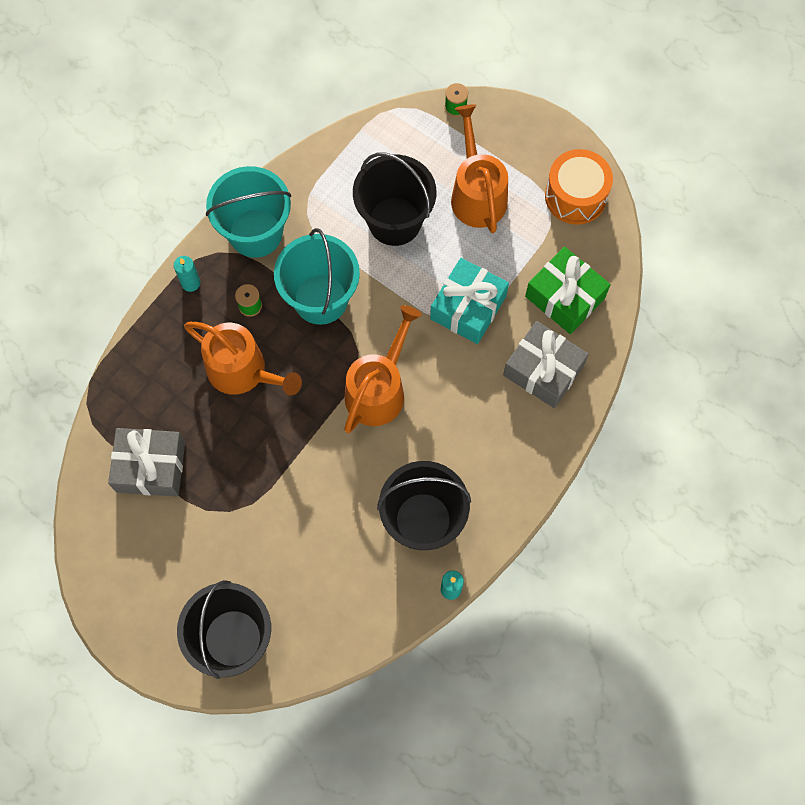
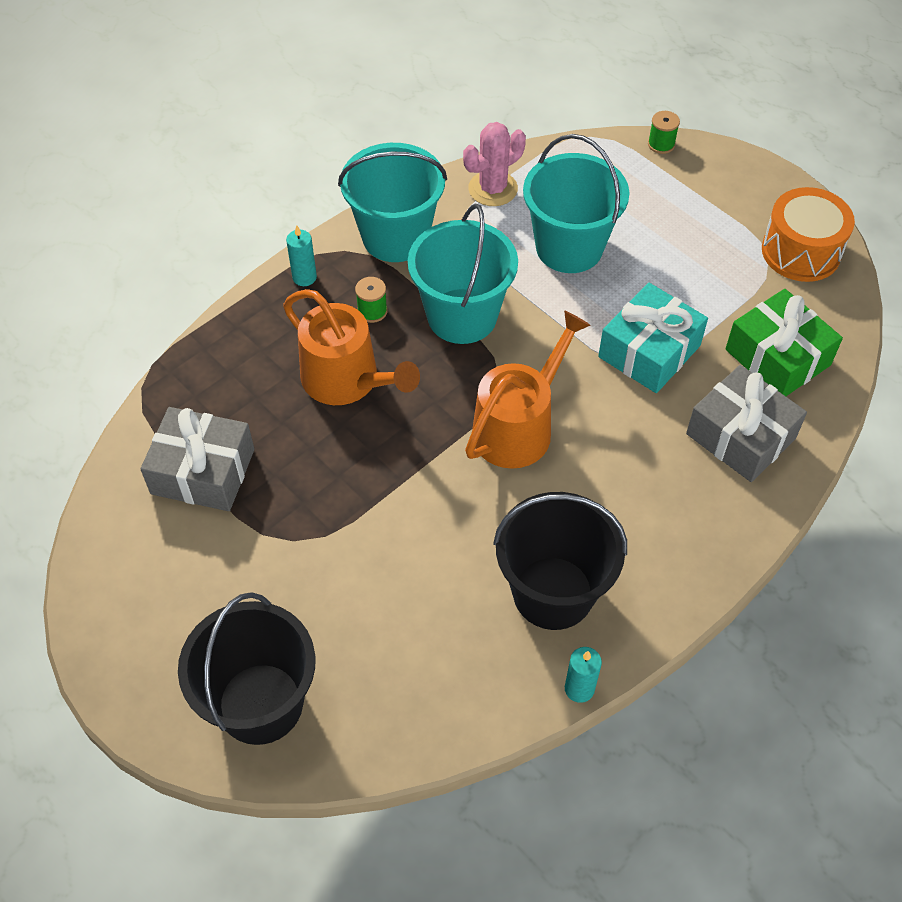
camera: 10 degrees right, 15 degrees down
(325, 173) = (493, 189): none -> pink cactus
(394, 221) = (569, 247): black bucket -> turquoise bucket
(477, 194) = (676, 233): orange watering can -> none

